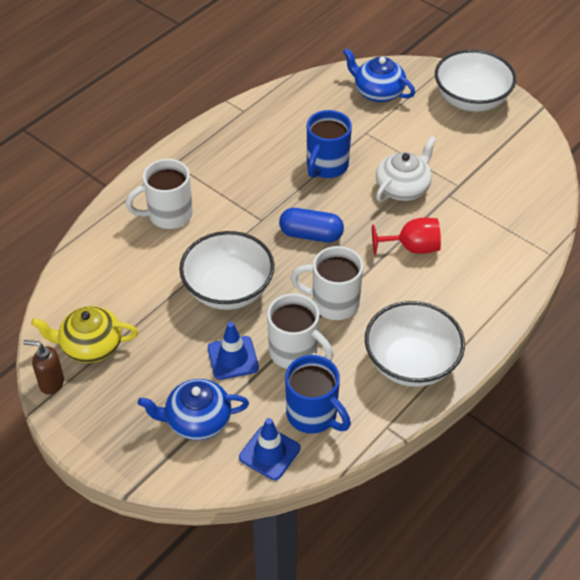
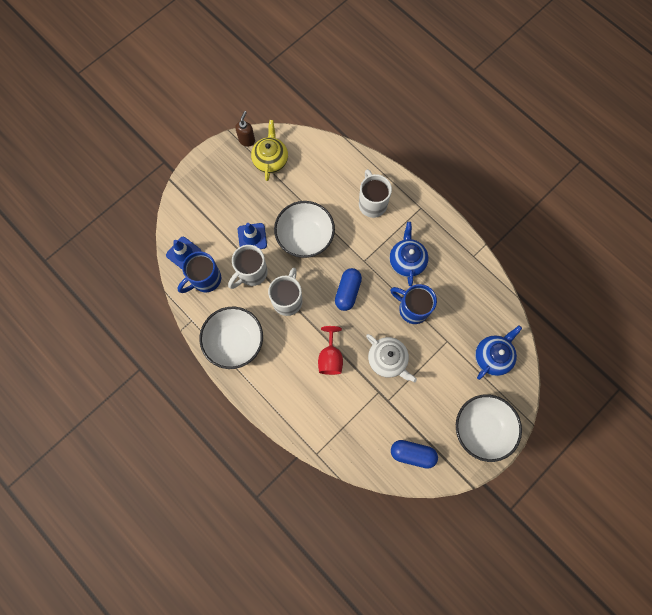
camera: 95 degrees right, 25 degrees up
(197, 420) = (211, 216): blue teapot -> blue teapot (407, 261)
(520, 159) = (412, 454): none -> blue capsule

